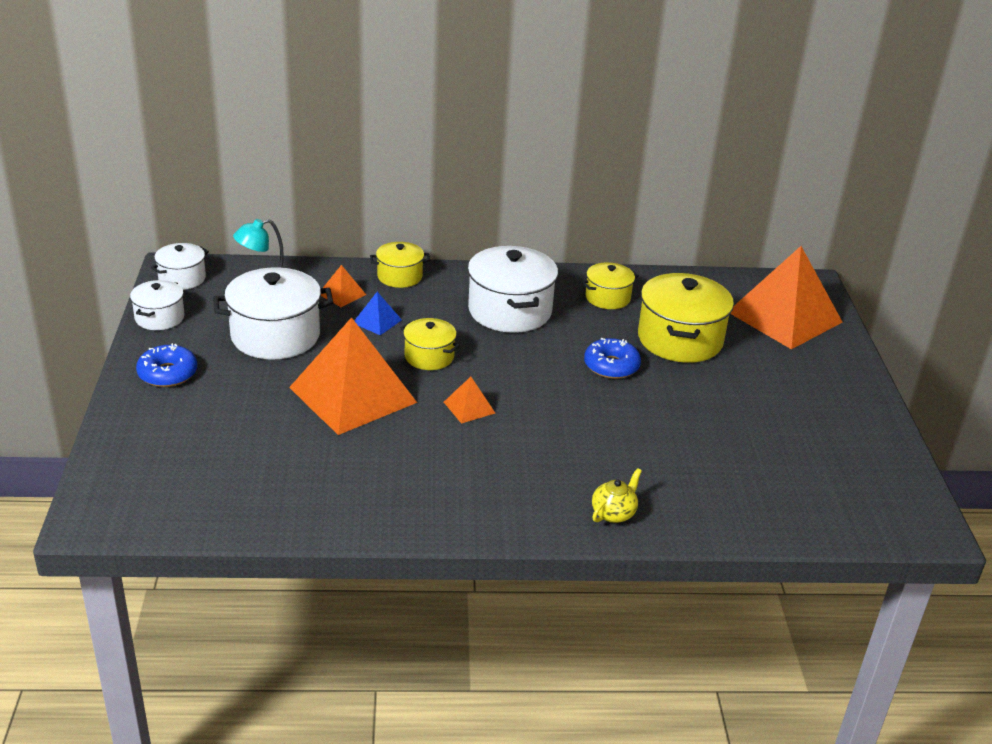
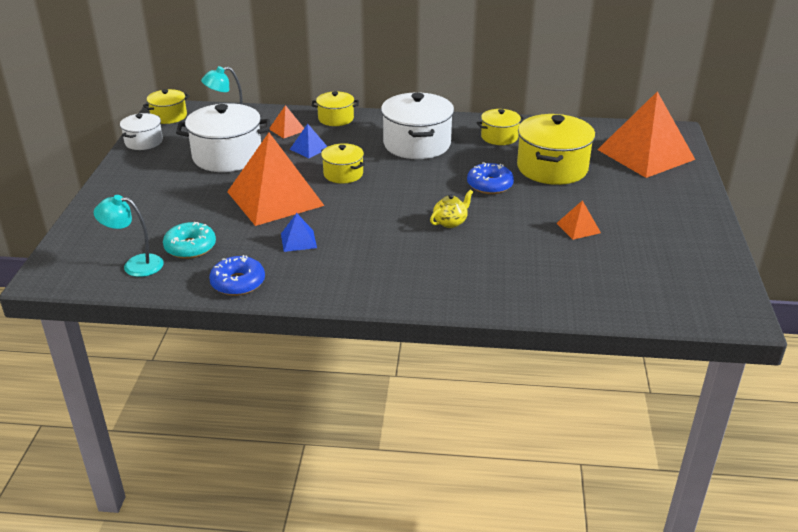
camera: 10 degrees right, 0 degrees up
(167, 374) = (137, 179): blue donut -> blue donut (238, 283)
(182, 278) = (169, 116): white pot -> yellow pot
(200, 497) = (135, 265): none -> turquoise lamp
(264, 469) = (190, 247): none -> turquoise donut
(398, 453) = (298, 240): none -> blue pyramid
(469, 407) = (365, 210): orange pyramid -> orange pyramid (578, 228)
(614, 513) = (464, 291): yellow teapot -> yellow teapot (450, 222)

